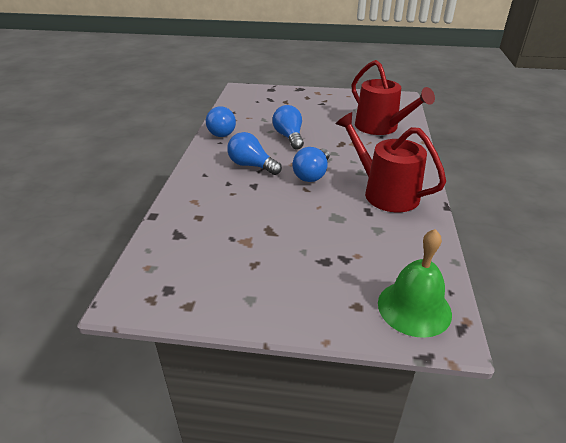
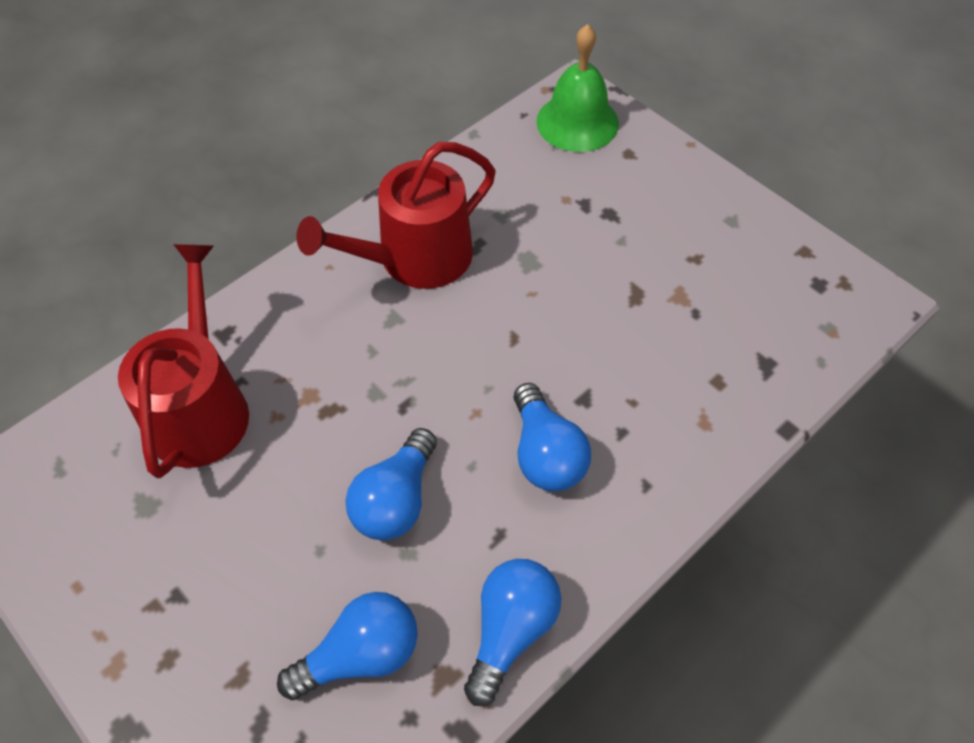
camera: 140 degrees left, 20 degrees up
(312, 174) = (470, 362): blue light bulb -> blue light bulb (360, 655)
(385, 193) = (415, 258): red watering can -> red watering can turned 60 degrees clockwise

